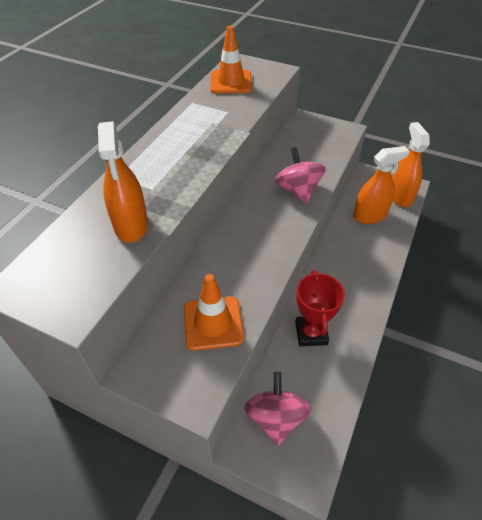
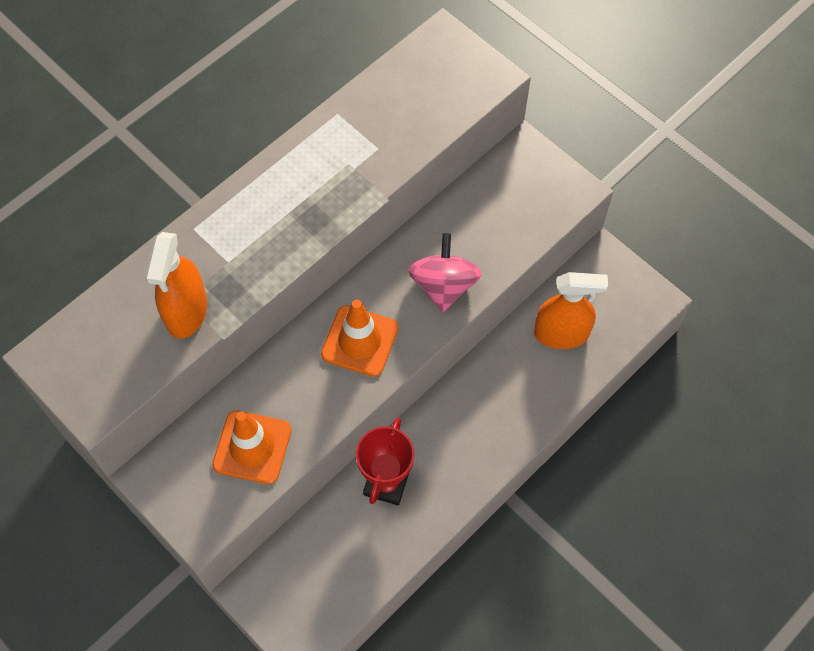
camera: 20 degrees right, 15 degrees up
(231, 82) = (409, 84): orange traffic cone -> orange traffic cone (360, 341)
(276, 418) = (297, 570): pink spinning top -> none
(400, 196) = (626, 314): orange spray bottle -> none

